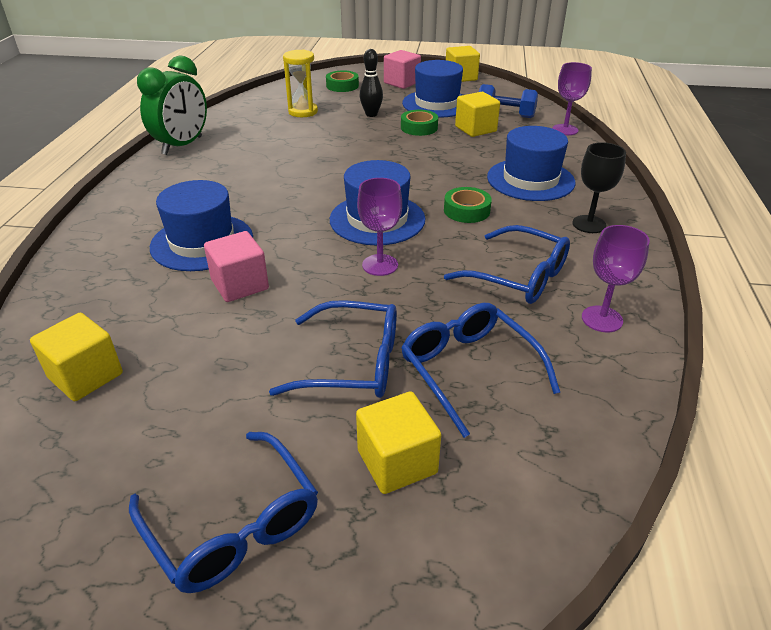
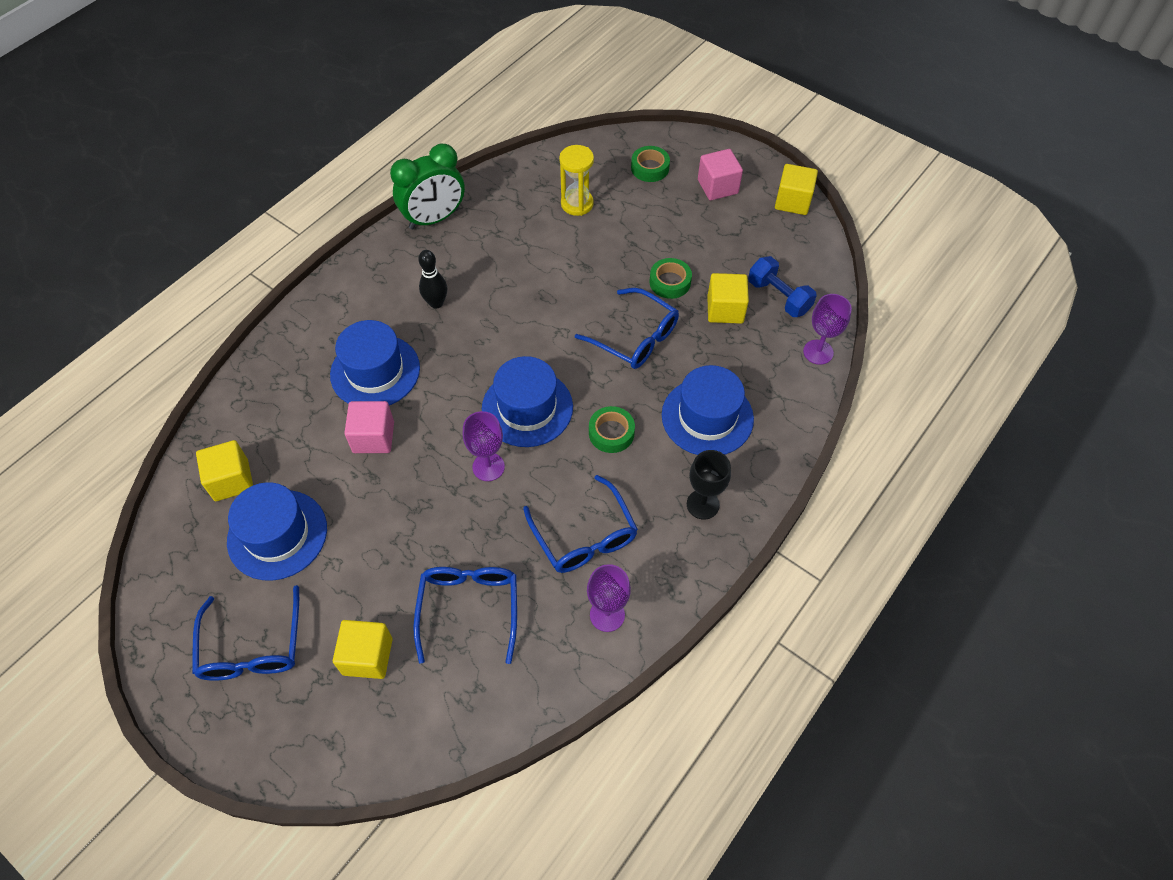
camera: 30 degrees right, 20 degrees up
(352, 363) = (397, 559): blue glasses -> blue glasses (634, 337)
(371, 114) = (640, 237): black bowling pin -> black bowling pin (436, 303)
(437, 104) = (723, 245): blue hat -> blue hat (277, 534)

